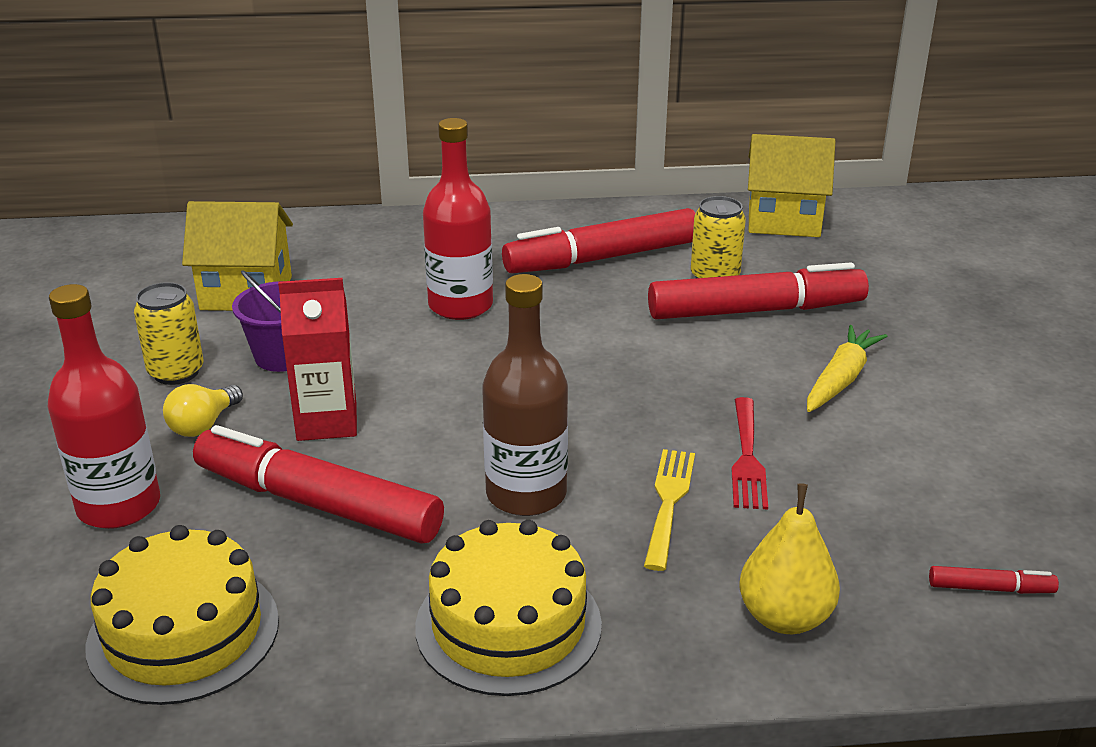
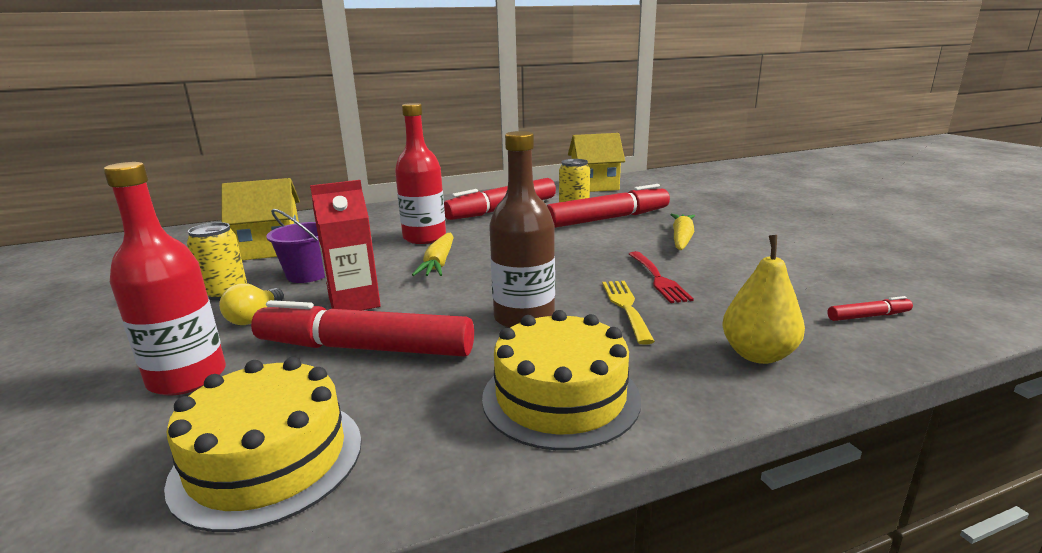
camera: 15 degrees left, 10 degrees down
(459, 366) = (438, 263): none -> yellow carrot

